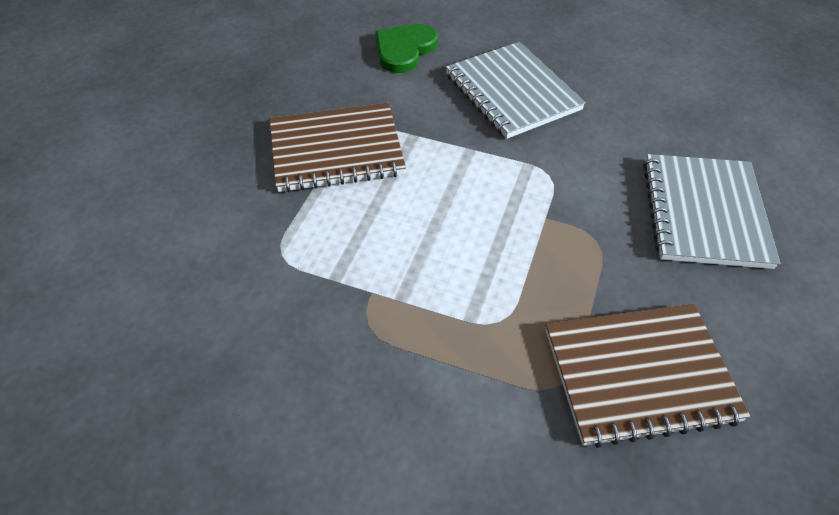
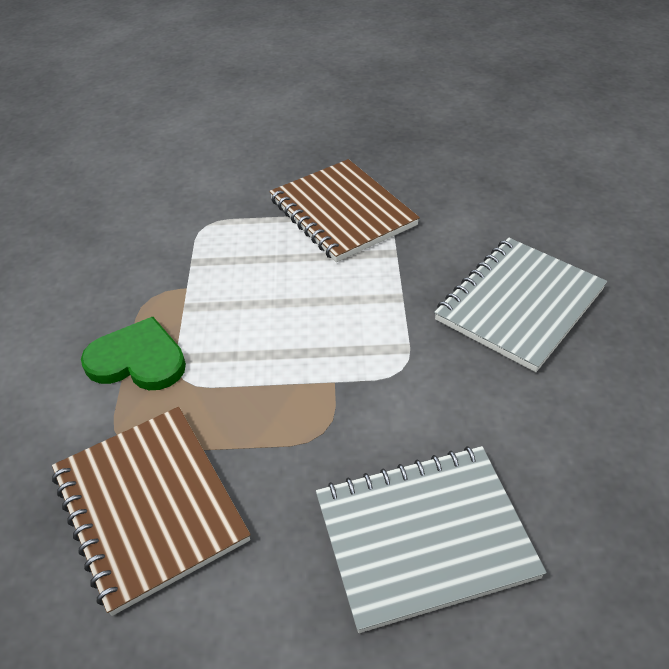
camera: 70 degrees right, 5 degrees down
(404, 50) = (522, 207): green heart -> green heart (138, 360)

